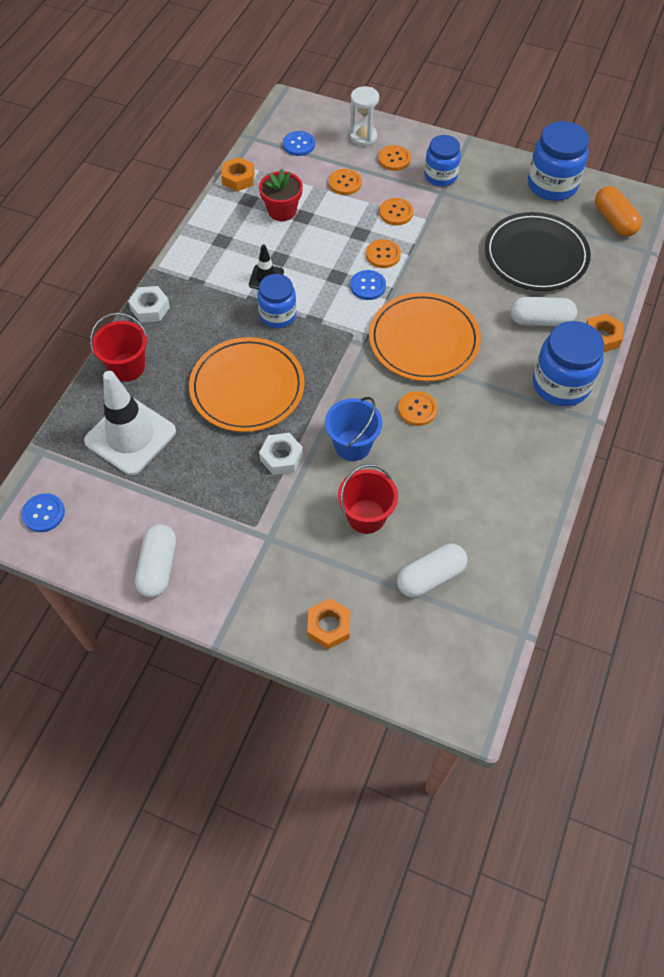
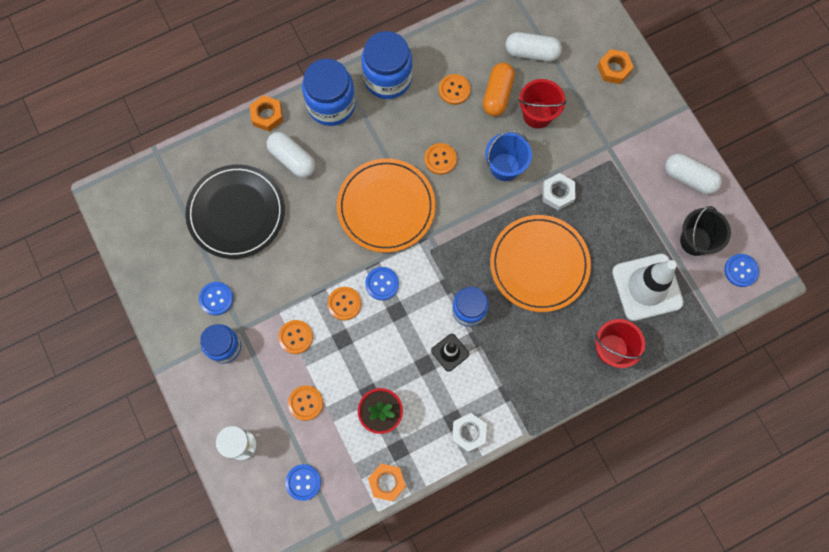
camera: 140 degrees left, 15 degrees up
(110, 509) = (695, 241): none -> black bucket
(150, 308) = (559, 393): white nut -> white nut (468, 433)
(158, 567) = (689, 178): white capsule -> white capsule turned 75 degrees clockwise
(394, 159) = (242, 396): orange button -> orange button (454, 90)
(481, 197) = (216, 298): none -> blue button
(552, 185) = (151, 266): blue jar -> blue jar (388, 78)
(614, 220) = (146, 196): orange capsule -> orange capsule (497, 94)

